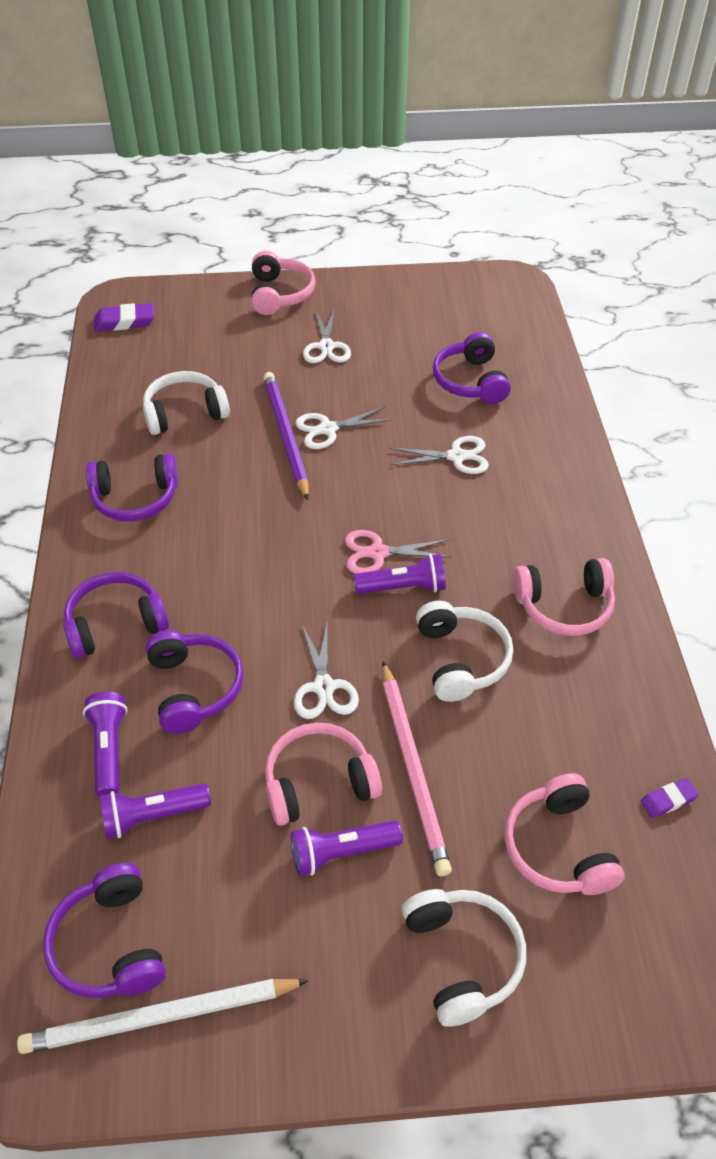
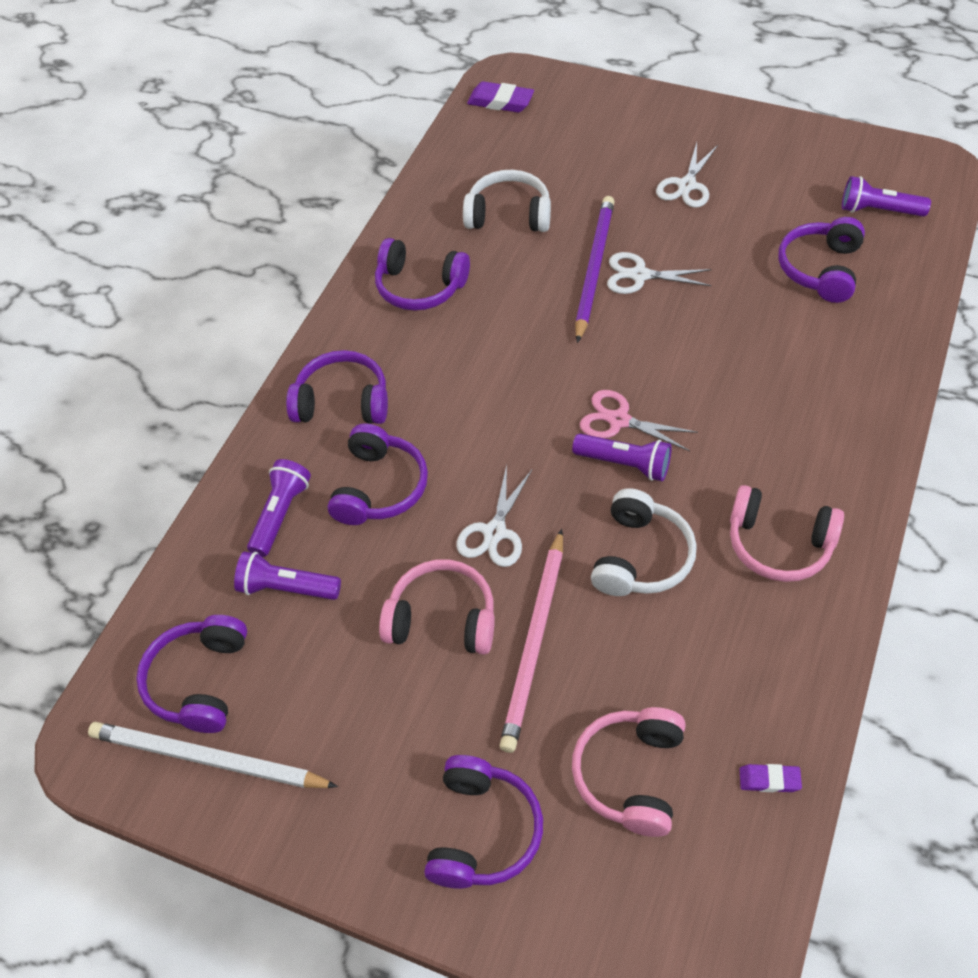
camera: 30 degrees right, 5 degrees up
(280, 294) = (670, 113): pink headphones -> none
(341, 852) = (428, 690): purple flashlight -> purple flashlight (878, 210)
(456, 456) = (757, 347): white scissors -> none
(462, 958) = (482, 831): white headphones -> purple headphones

